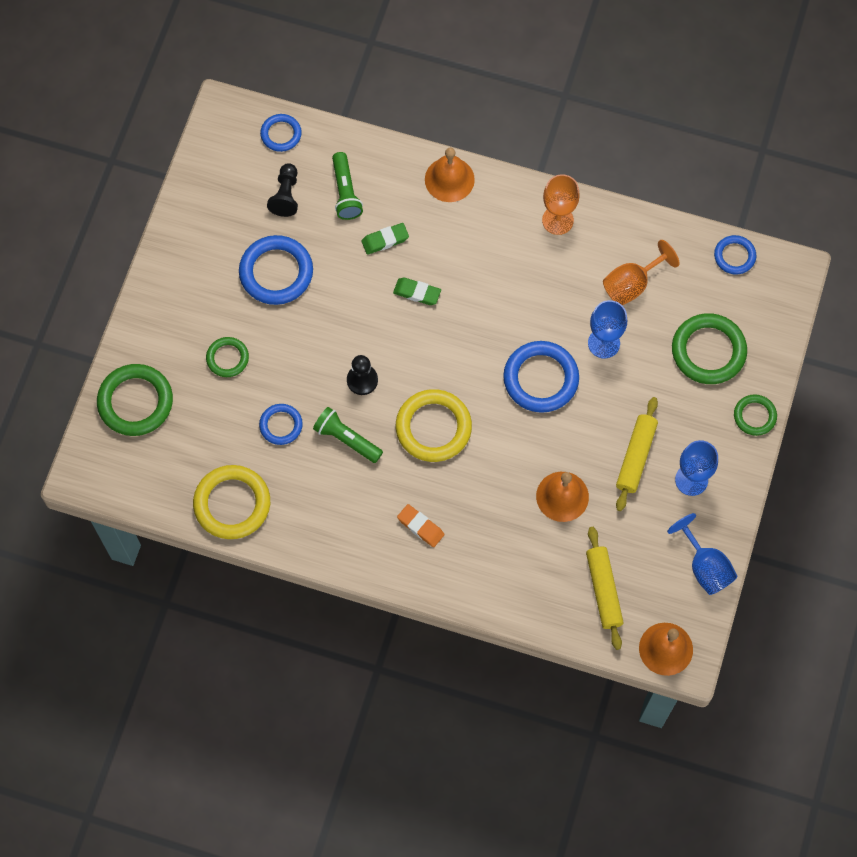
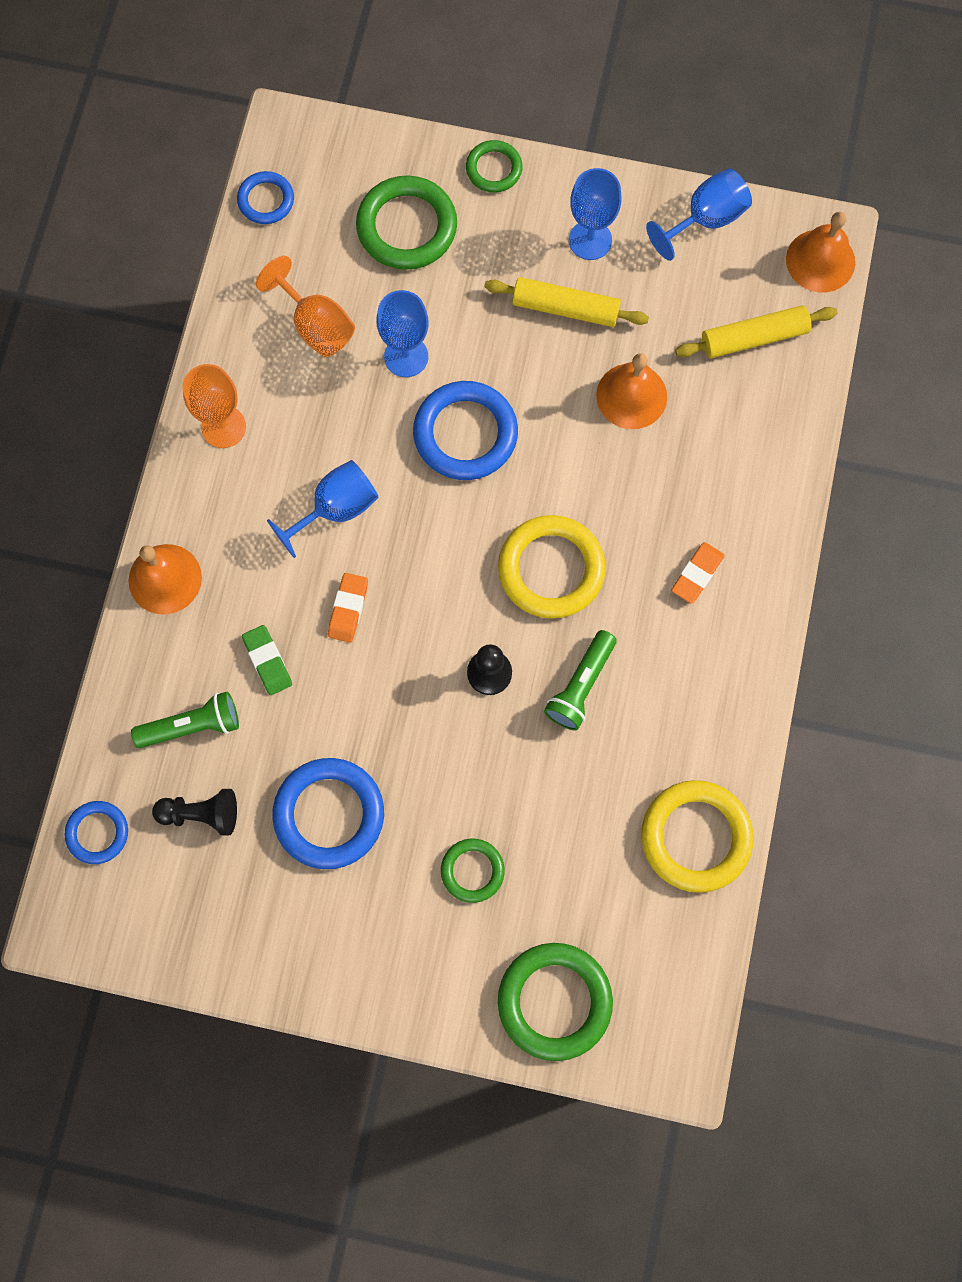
camera: 95 degrees left, 5 degrees up
(281, 425) = (569, 780): blue ring -> none
(417, 293) = (348, 609): green eraser -> orange eraser
(490, 289) = (335, 509): none -> blue goblet

